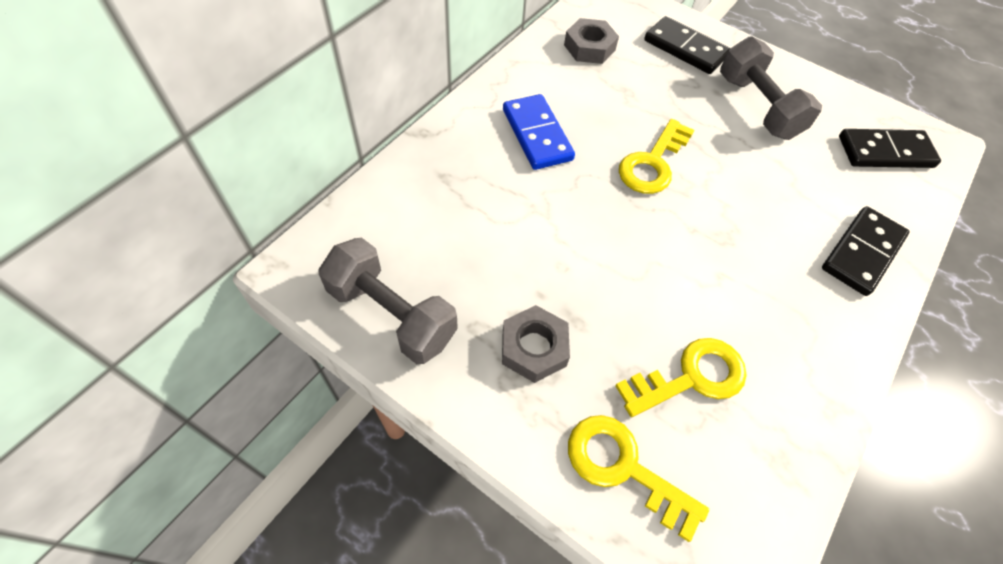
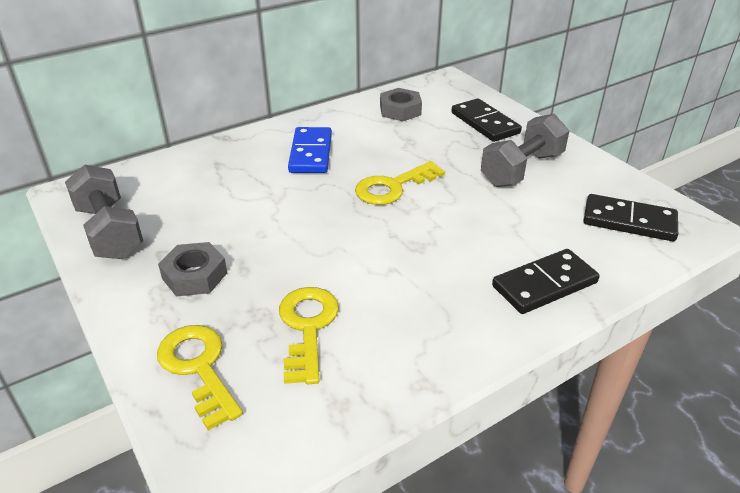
camera: 25 degrees right, 20 degrees down
(691, 377) = (307, 327): yellow key -> yellow key turned 90 degrees counterclockwise
(757, 107) = (522, 169): grey dumbbell -> grey dumbbell turned 45 degrees clockwise

